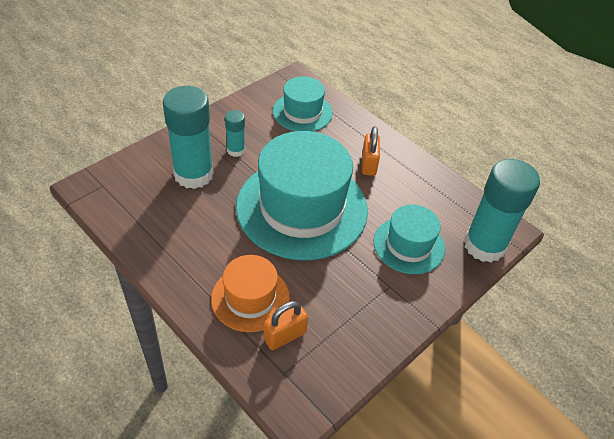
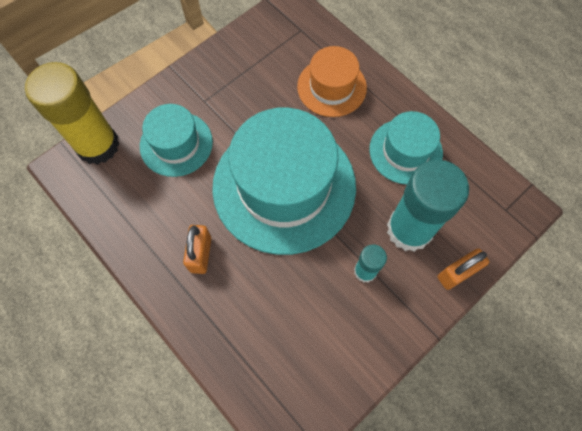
camera: 175 degrees left, 20 degrees up
(284, 336) = (300, 56): orange padlock -> orange padlock (457, 273)
(302, 112) = (280, 351): turquoise hat -> turquoise hat (405, 151)
(484, 245) = (98, 145): turquoise glue stick -> yellow glue stick

